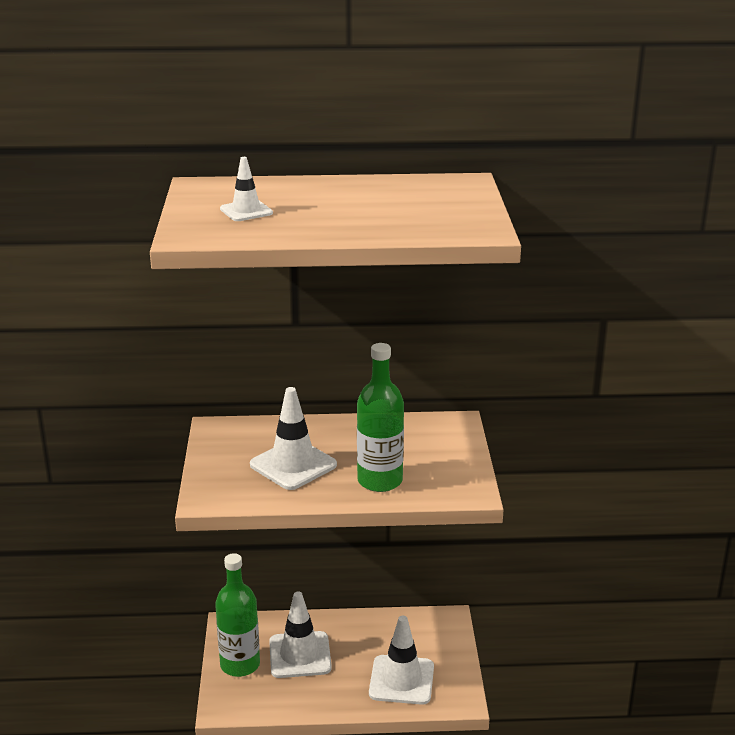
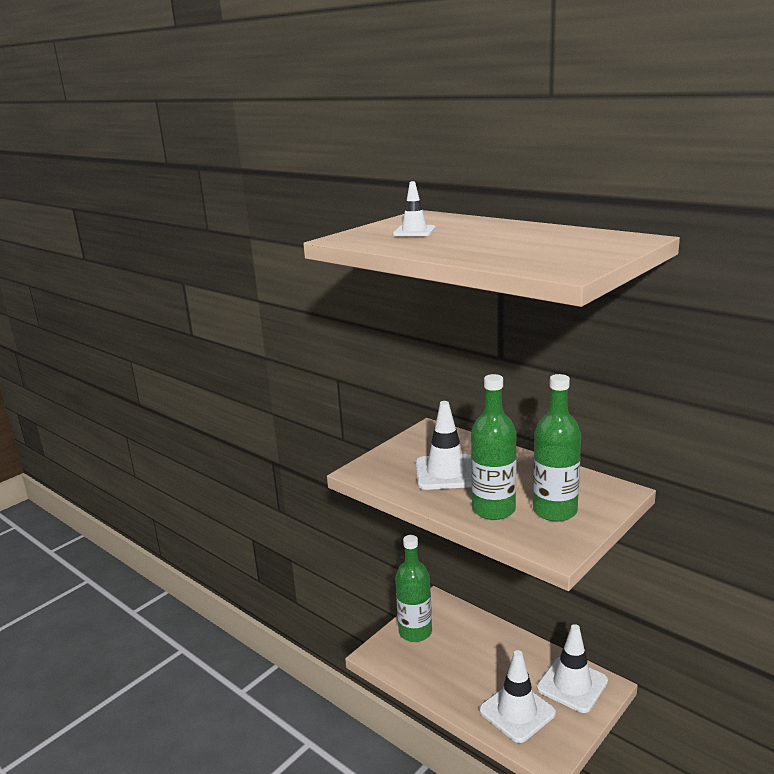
camera: 45 degrees right, 5 degrees down
(300, 655) = (461, 648): white traffic cone -> white traffic cone (572, 684)
(429, 460) = (555, 511): none -> green bottle

